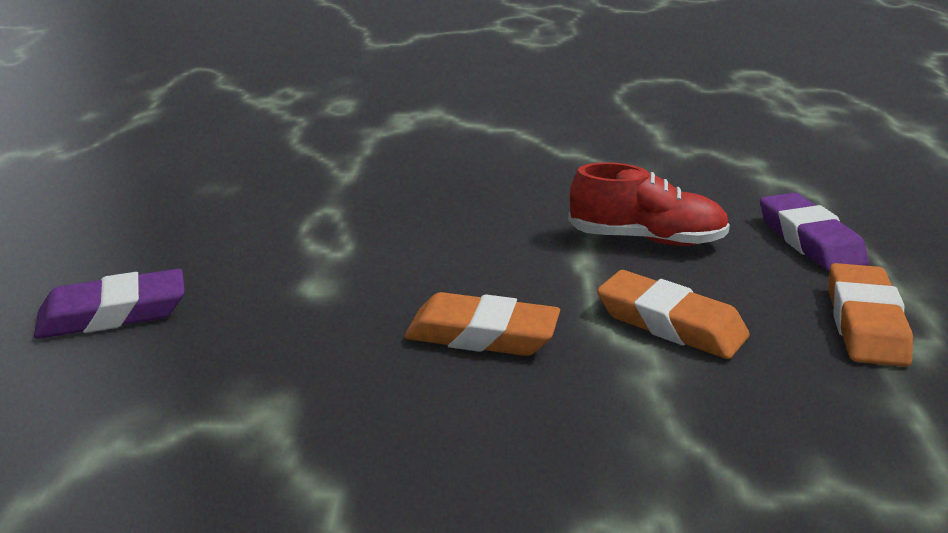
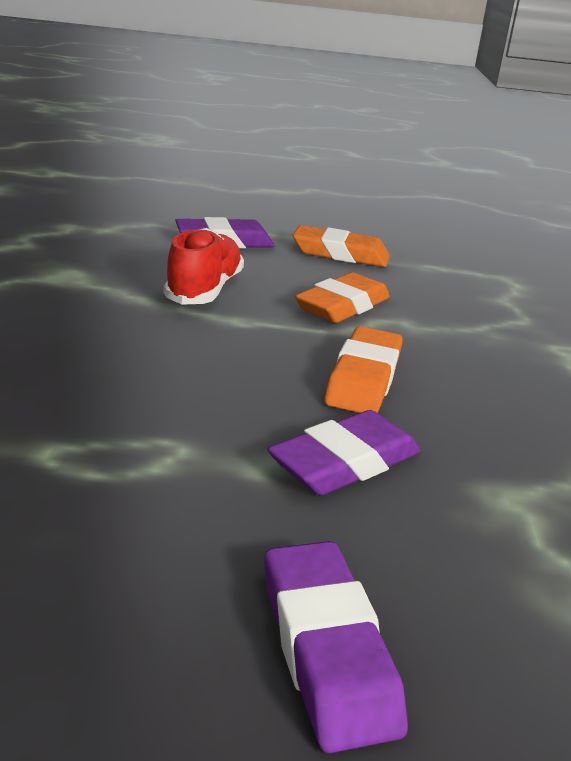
camera: 90 degrees left, 0 degrees up
(322, 322) = (344, 462): none -> purple eraser

